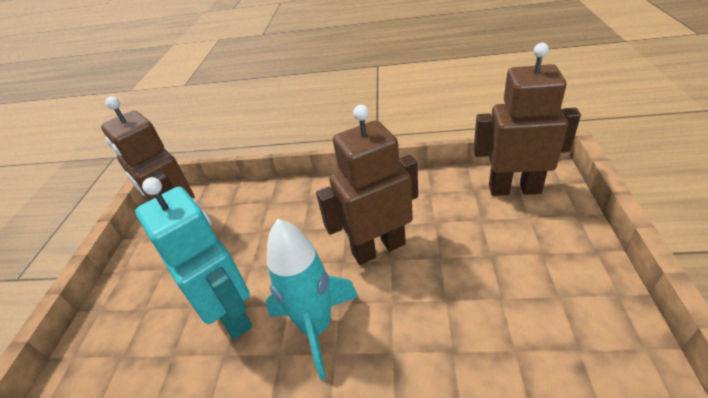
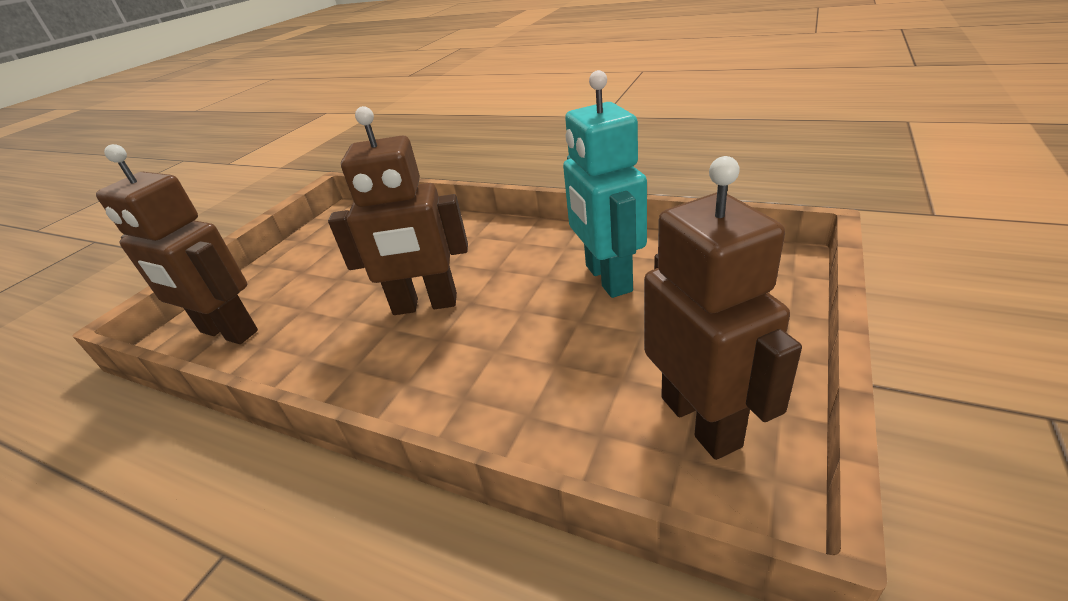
camera: 160 degrees left, 5 degrees down
(316, 327) = (525, 256): turquoise rocket -> none

